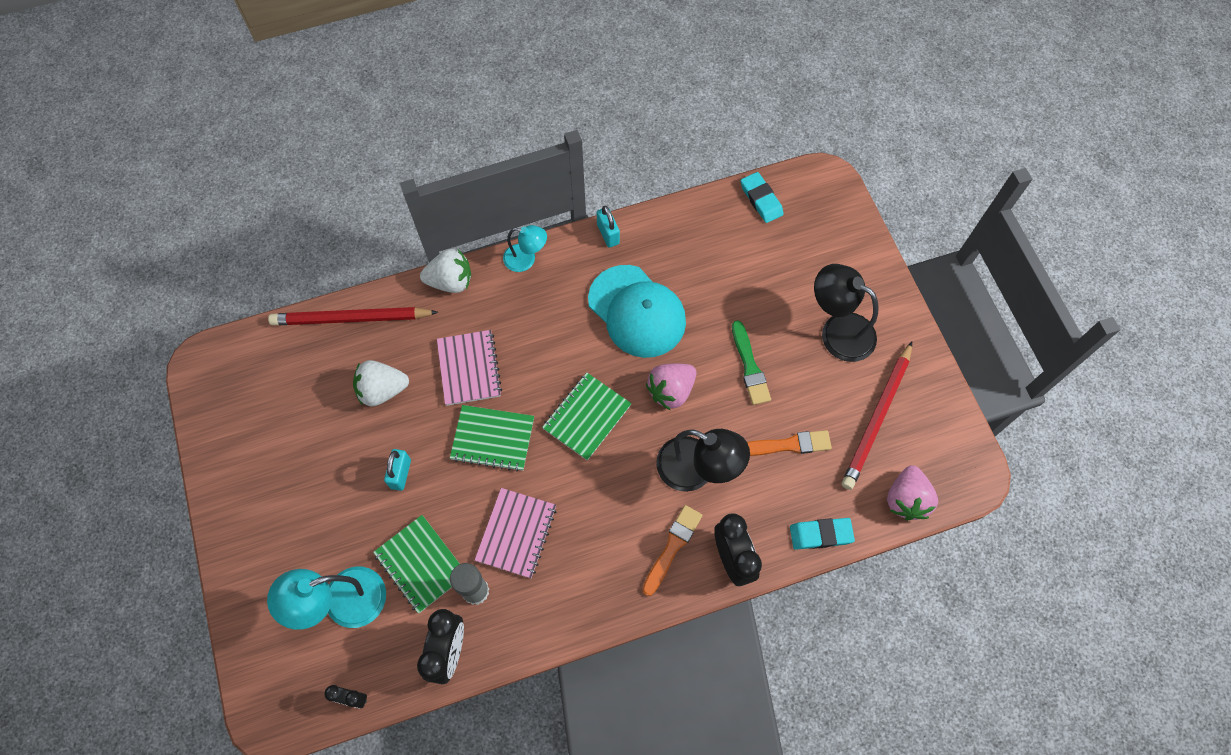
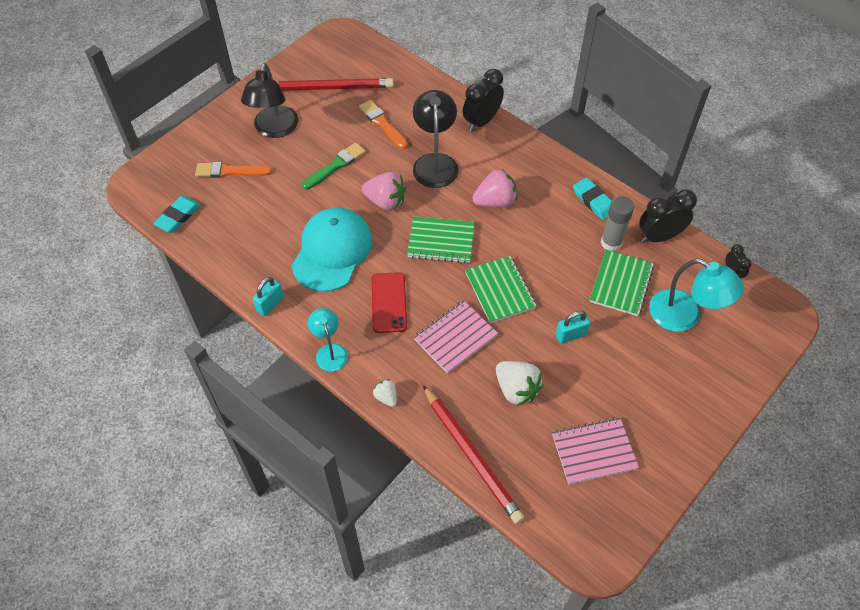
camera: 120 degrees left, 10 degrees down
(450, 281) = (386, 397): white strawberry -> white strawberry, size x0.55
(516, 533) = (555, 240): pink notebook -> pink notebook (594, 452)
(545, 332) = (388, 302): none -> red phone
(672, 547) = (497, 153): orange brush -> orange brush (230, 171)
(820, 534) = (433, 86): turquoise eraser -> turquoise eraser (594, 201)
(906, 499) = (379, 57): pink strawberry -> pink strawberry (495, 201)

